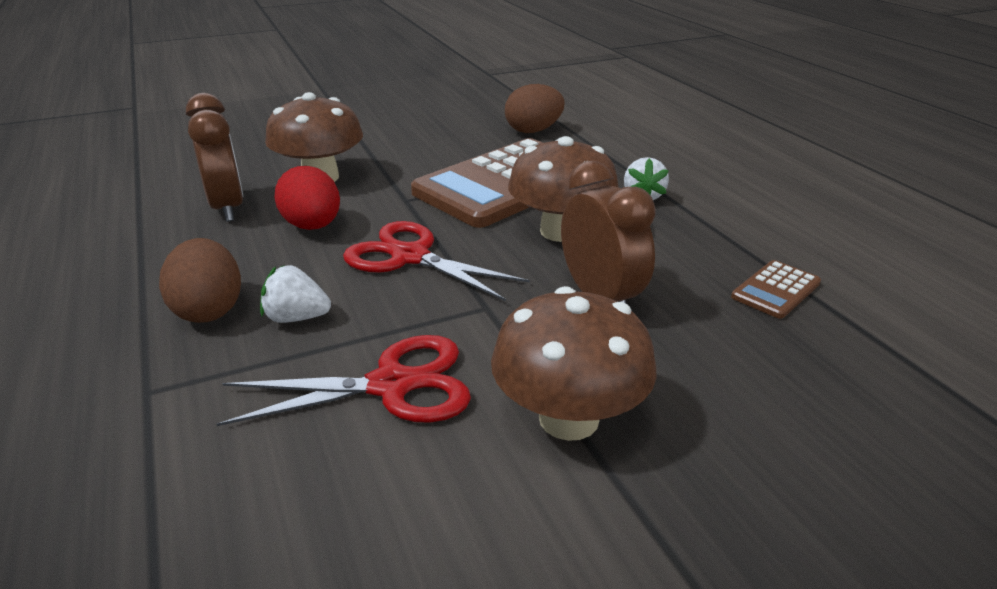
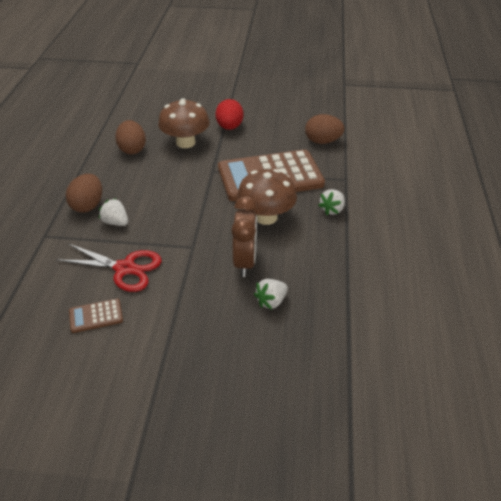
camera: 30 degrees right, 10 degrees up
(228, 208) = (132, 149): brown clock -> brown egg
(312, 226) = (158, 173): red egg -> red egg (229, 127)
(410, 257) = (185, 207): red scissors -> none
(568, 418) = (175, 311): brown mushroom -> none
(710, 337) = (271, 301): none -> white strawberry
(775, 290) = (332, 291): brown calculator -> brown calculator (96, 316)

